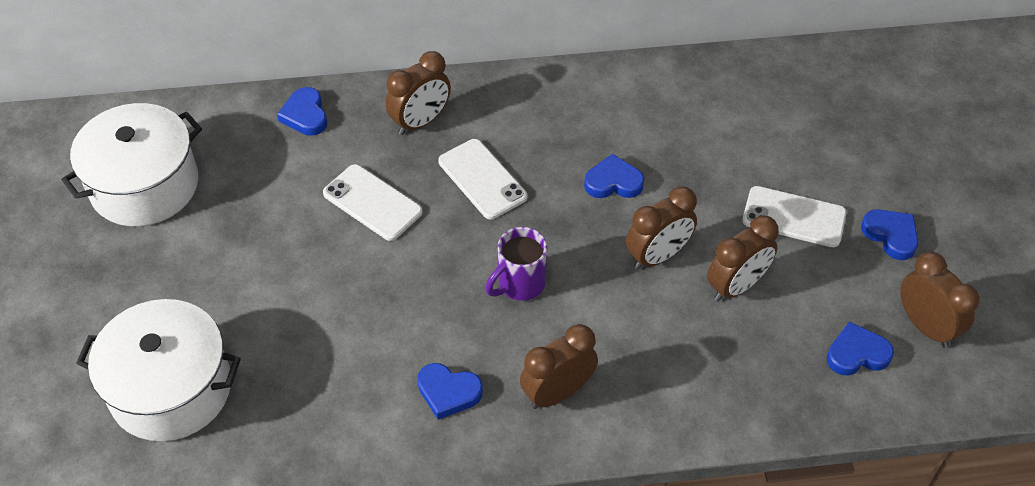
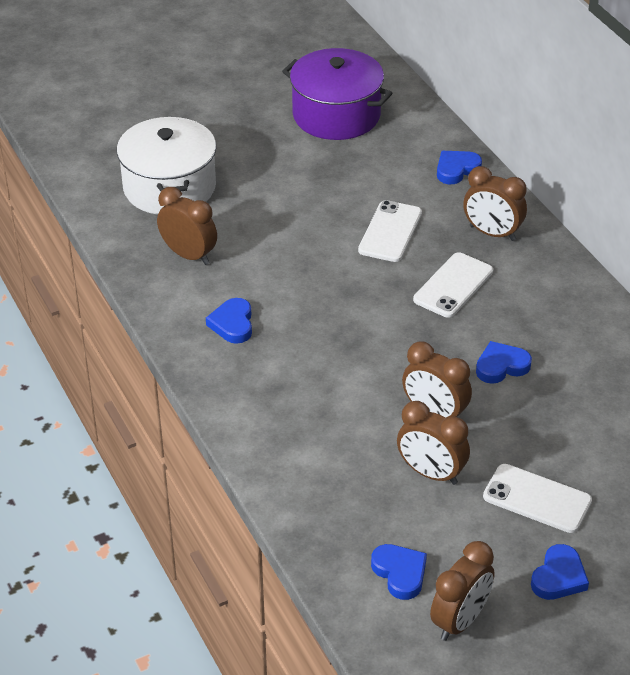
camera: 70 degrees right, 10 degrees down
(145, 185) = (336, 115): white pot -> purple pot
(520, 284) = (356, 336): purple mug -> none
(557, 392) = (262, 385): brown clock -> brown clock (189, 255)
(613, 182) = (501, 366): blue heart -> blue heart turned 90 degrees counterclockwise
(794, 217) = (537, 499): white phone -> white phone turned 60 degrees counterclockwise

